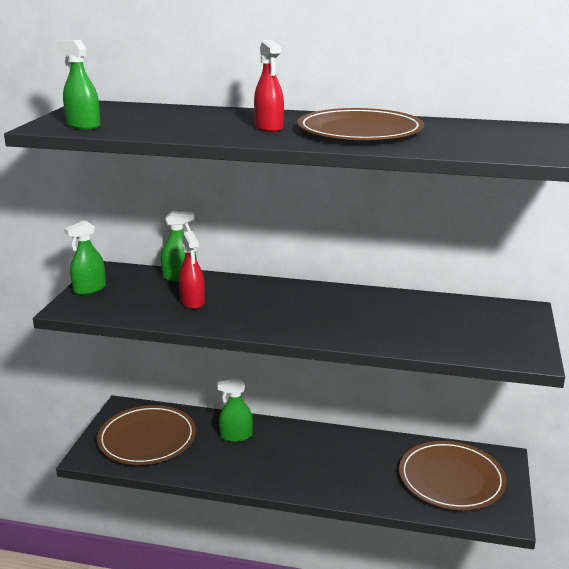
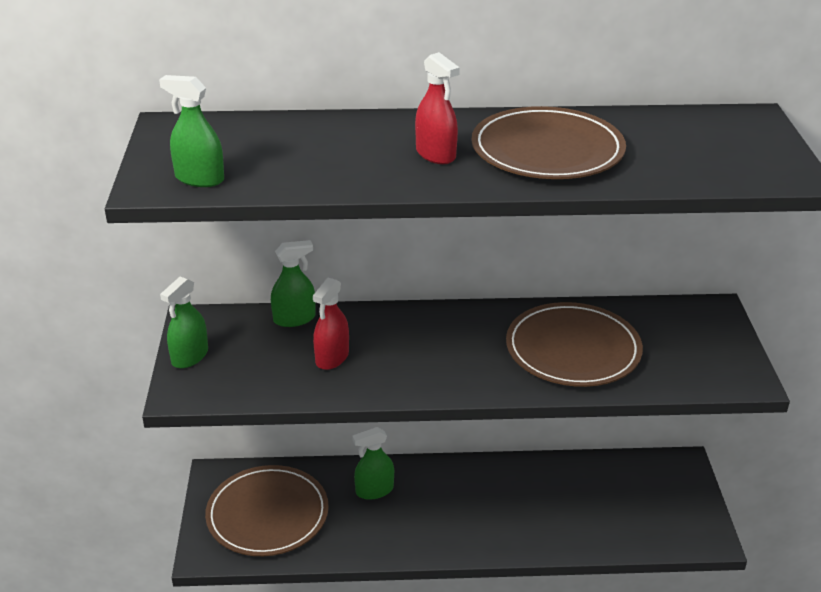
camera: 15 degrees left, 10 degrees up
(192, 302) = (332, 358): red spray bottle -> red spray bottle turned 60 degrees clockwise
(451, 479) = (637, 502): brown plate -> brown plate (573, 349)

